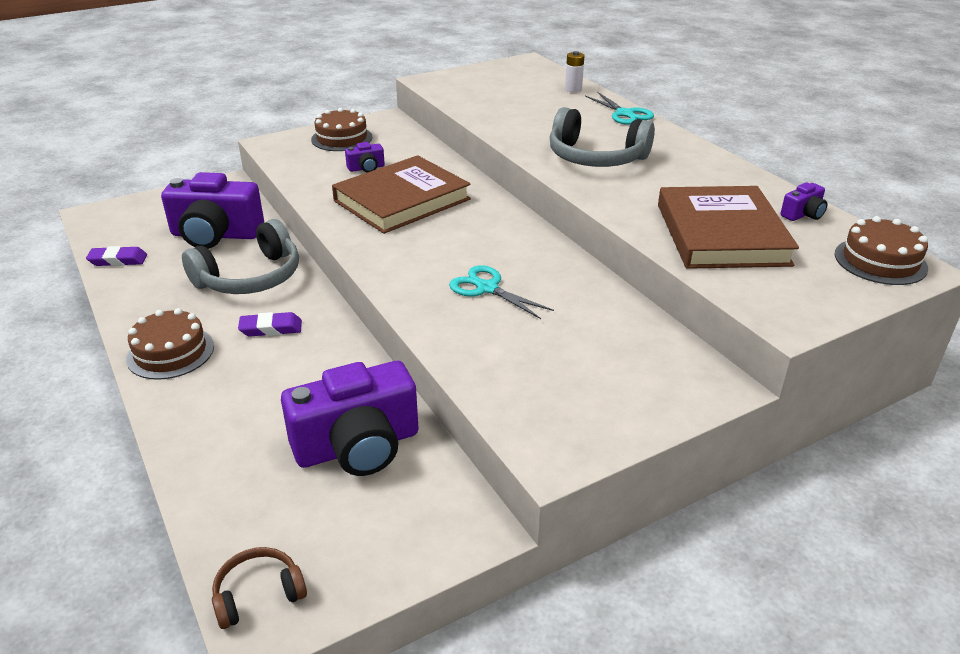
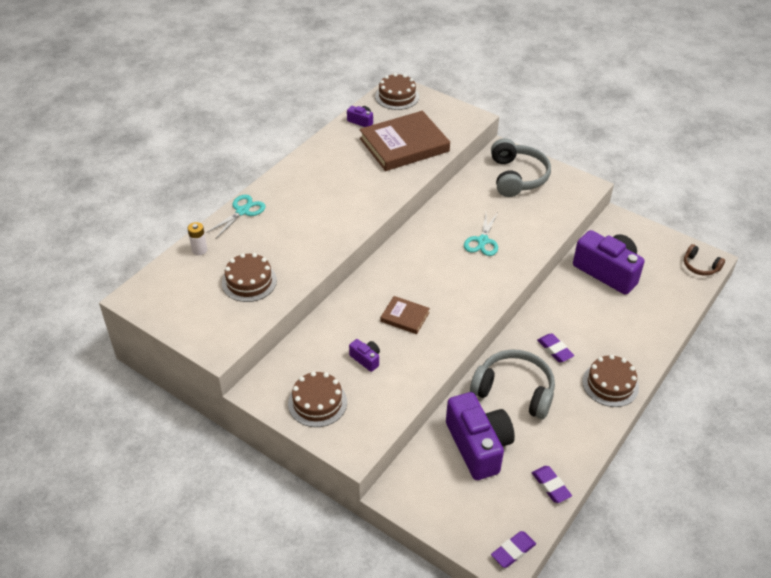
camera: 115 degrees left, 10 degrees up
(95, 220) = (513, 551): none -> purple eraser
(402, 200) = (405, 317): brown book -> brown book, size x0.48
(504, 102) = (249, 282): none -> brown cake
(595, 158) = (332, 209): grey headphones -> grey headphones (517, 177)

